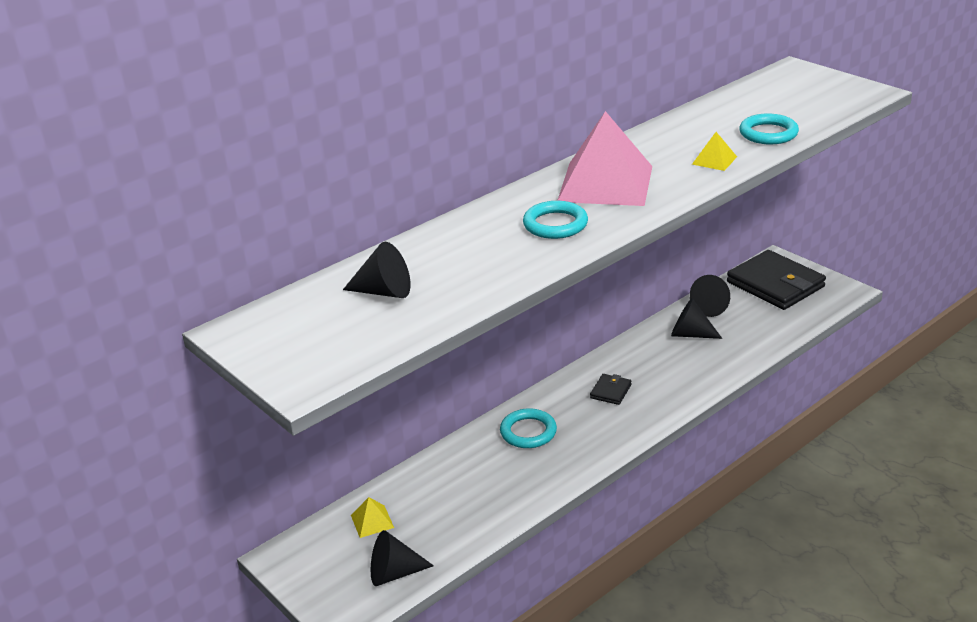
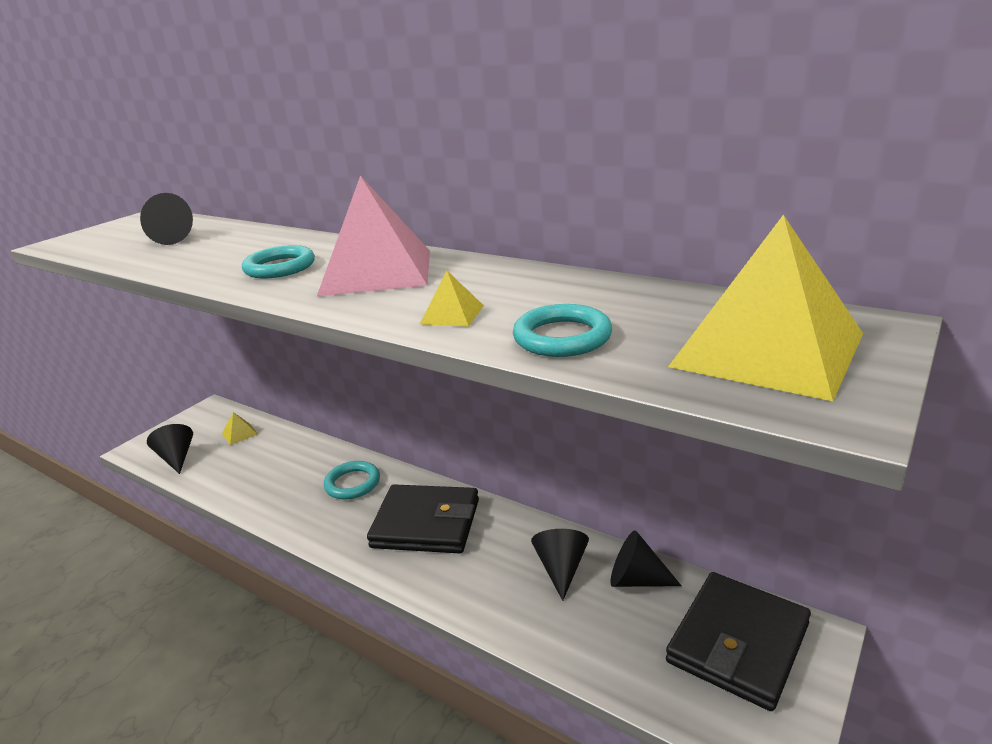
camera: 75 degrees right, 5 degrees down
(610, 391) = (426, 523): black wallet -> black wallet, size x2.29
(808, 93) = (767, 349): none -> yellow pyramid

